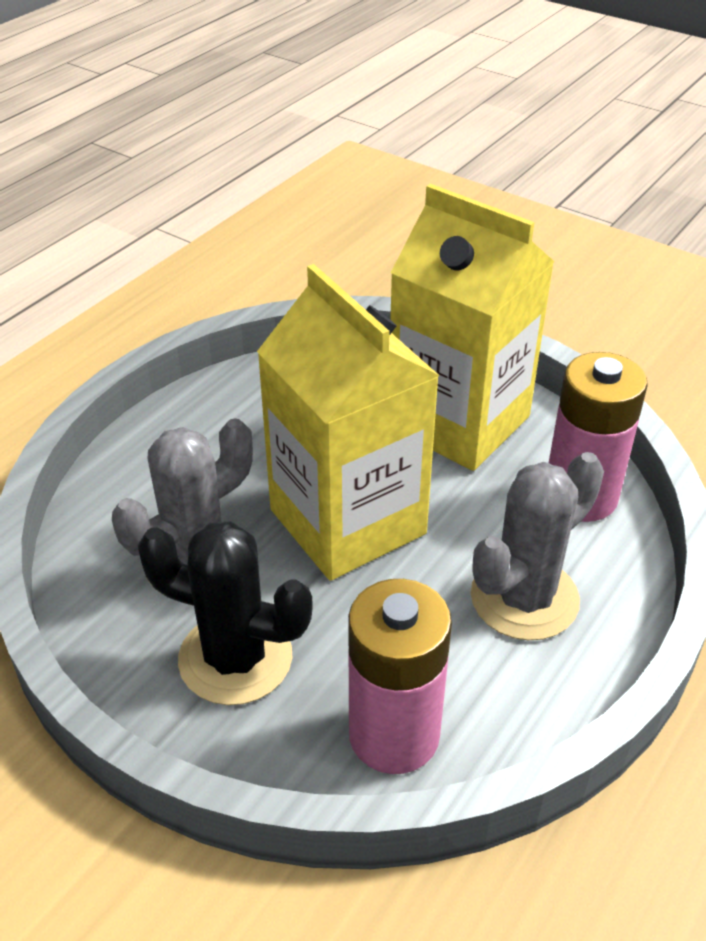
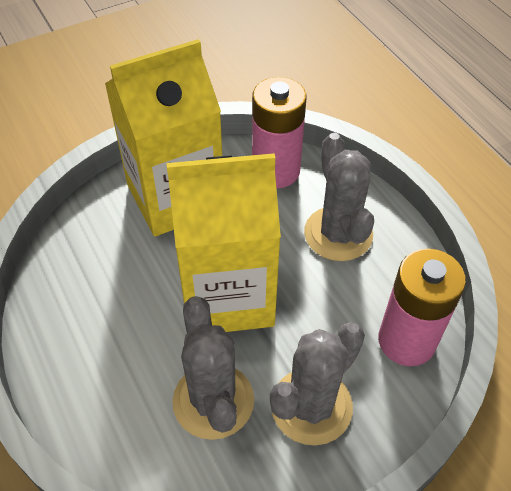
camera: 65 degrees left, 10 degrees up
(235, 658) = (311, 406): black cactus -> grey cactus

